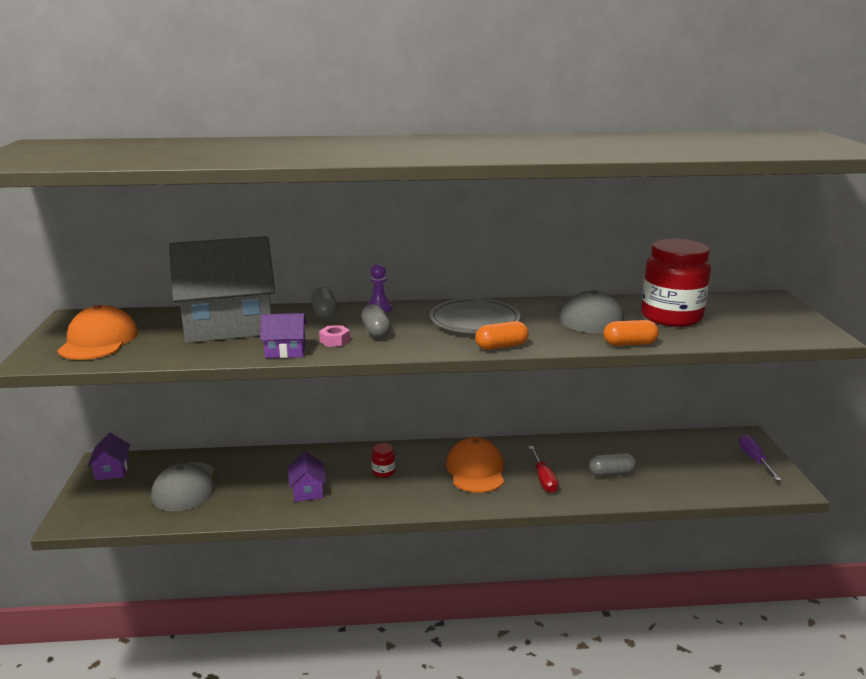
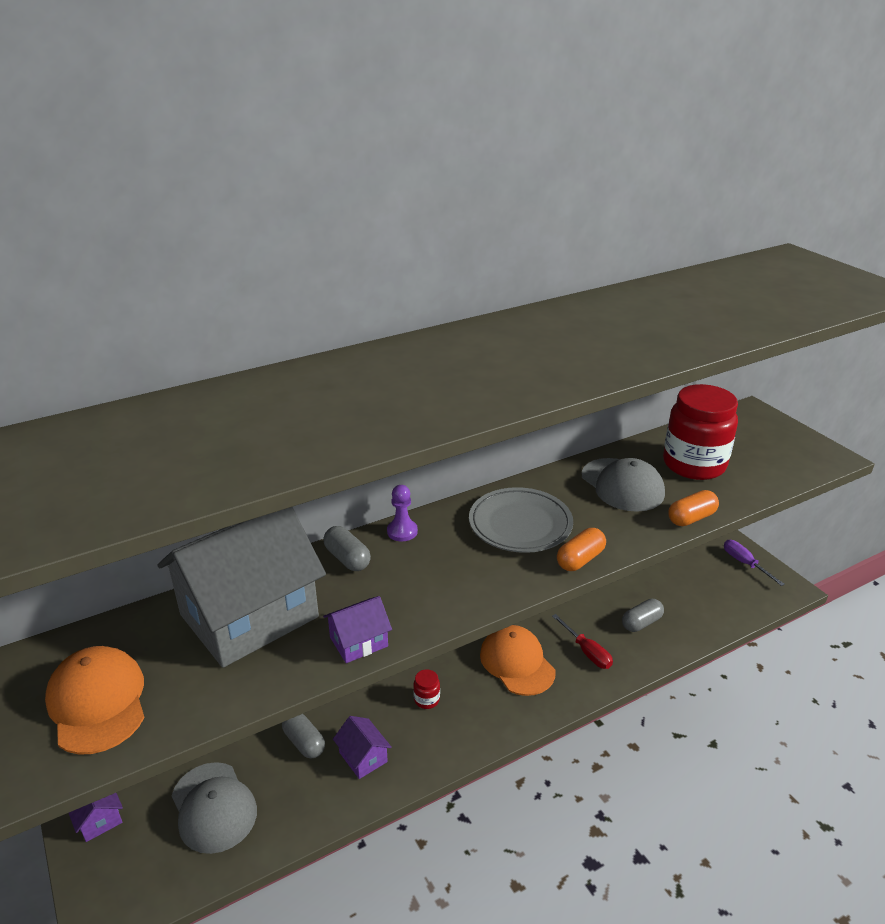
camera: 25 degrees left, 10 degrees up
(334, 341) = (400, 605): pink nut -> none
(376, 332) = (433, 574): grey capsule -> grey capsule (304, 742)

